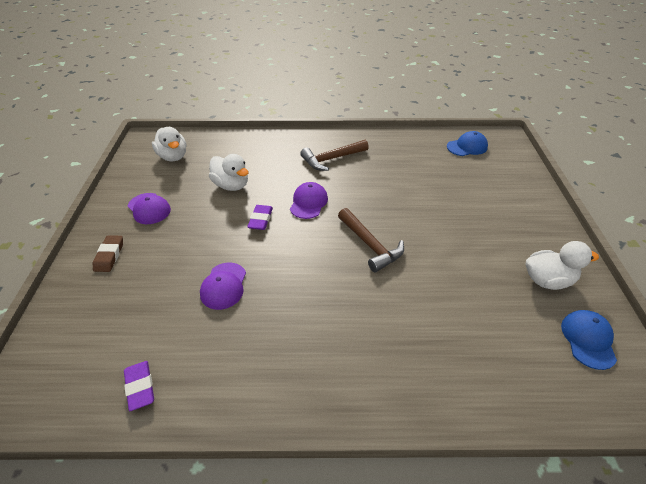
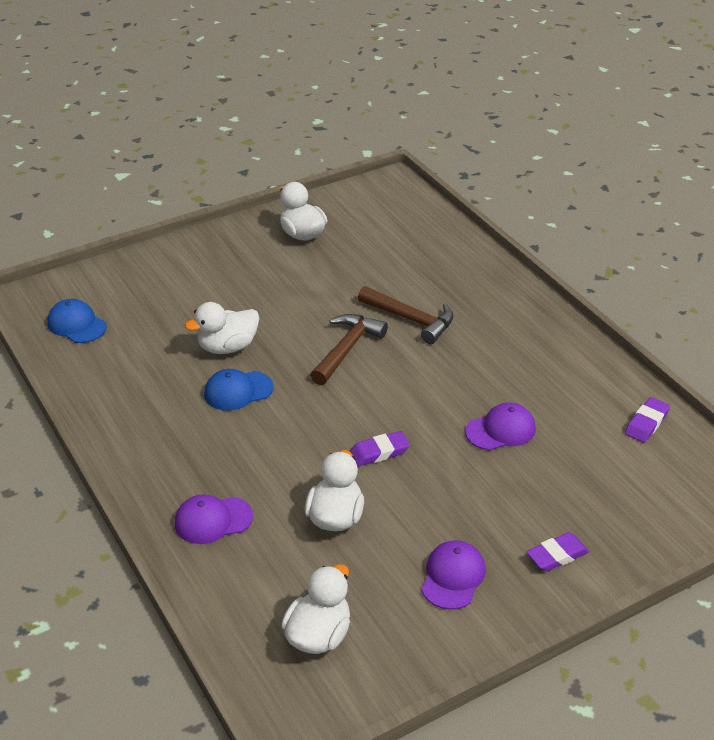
camera: 120 degrees left, 5 degrees down
(109, 256) = (557, 555): brown eraser -> purple eraser
(308, 202) = (312, 424): purple cap -> purple cap (213, 520)
(331, 159) = (195, 441): brown hammer -> brown hammer (411, 320)
(408, 193) = (227, 347): none -> white duck
(588, 340) = (357, 209): blue cap -> blue cap (238, 391)

